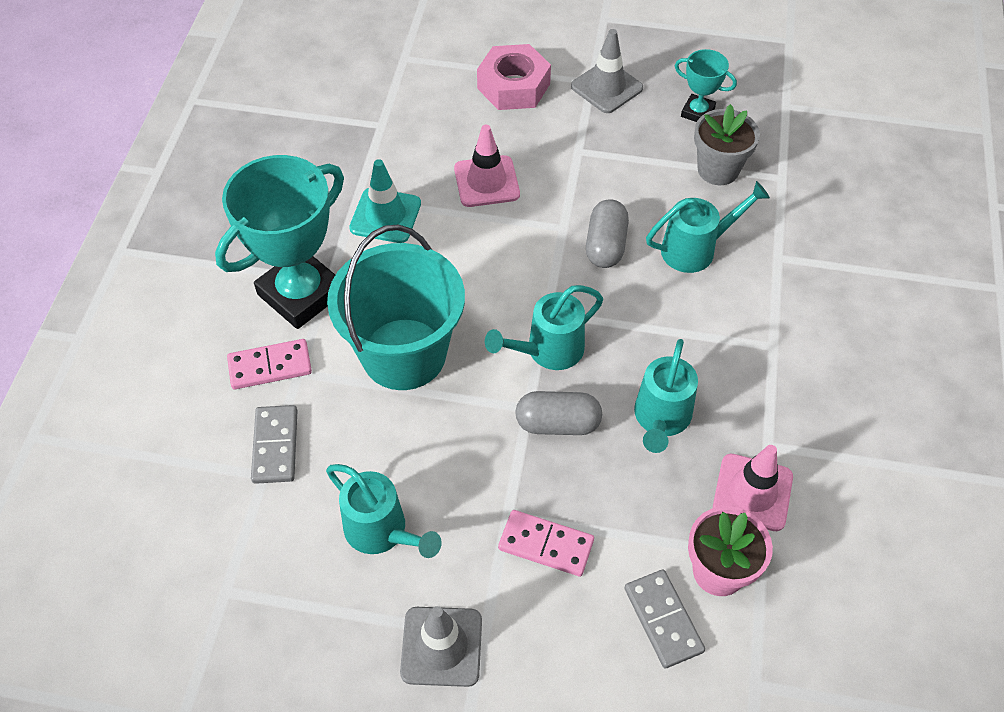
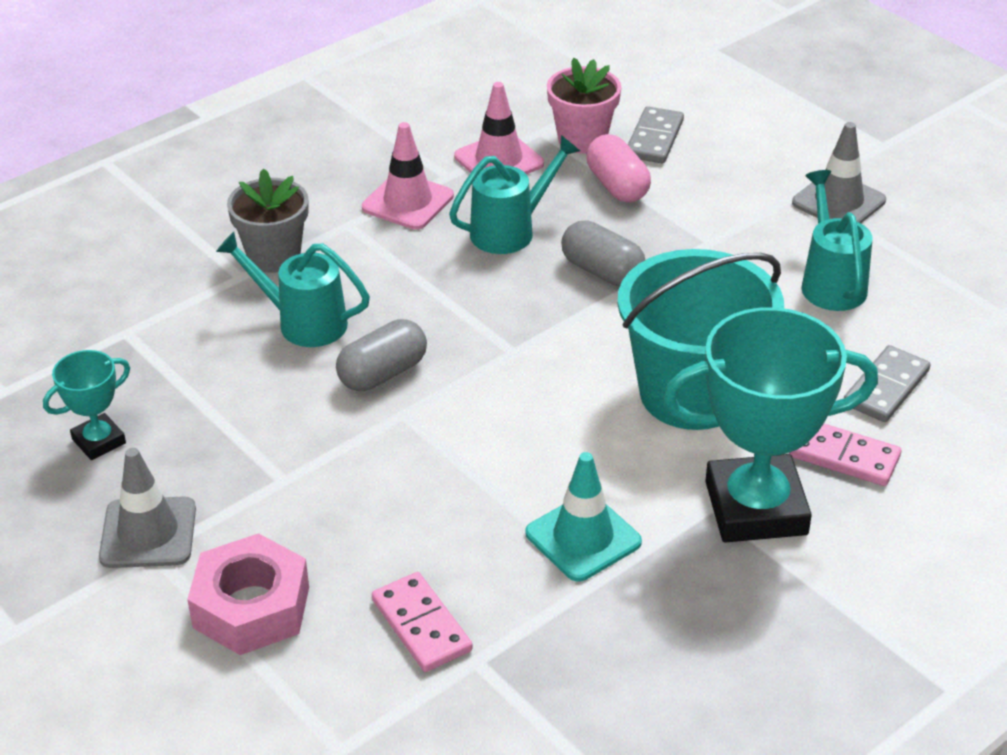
camera: 140 degrees left, 15 degrees down
(486, 181) = (426, 507): pink traffic cone -> pink traffic cone (408, 202)
(546, 544) = (698, 211): pink domino -> pink domino (421, 625)
(548, 351) = (549, 323): turquoise watering can -> none
(634, 529) = (617, 186): none -> pink capsule
(697, 112) = (99, 441): turquoise trophy -> turquoise trophy turned 75 degrees clockwise
(718, 170) = (173, 374): grey flower pot -> grey flower pot (274, 256)

